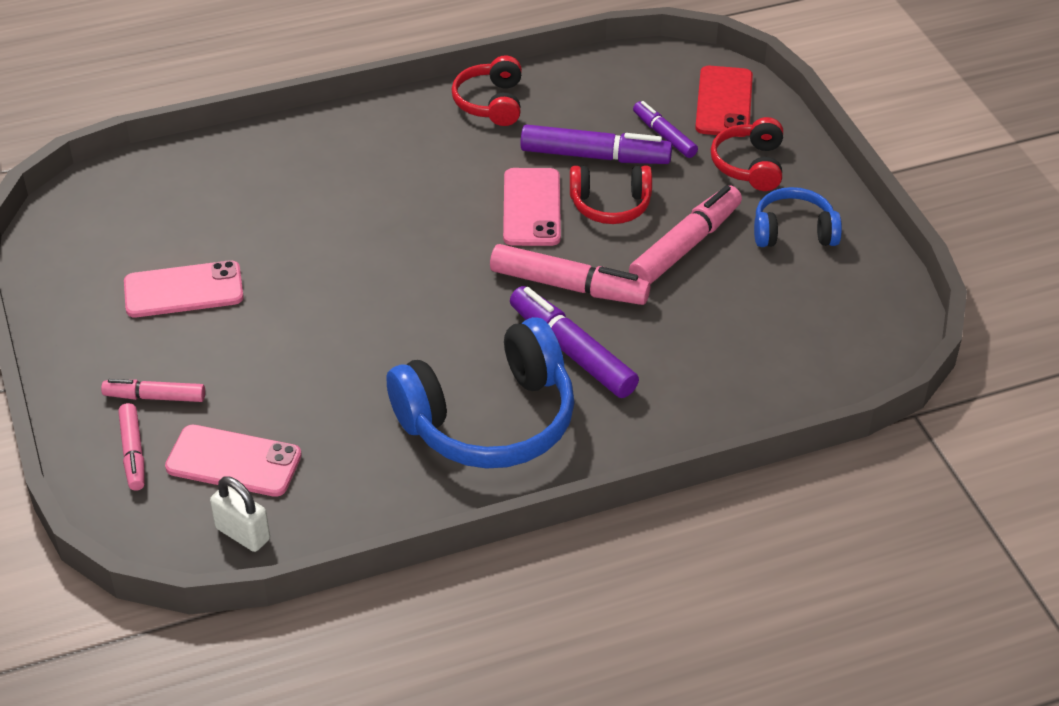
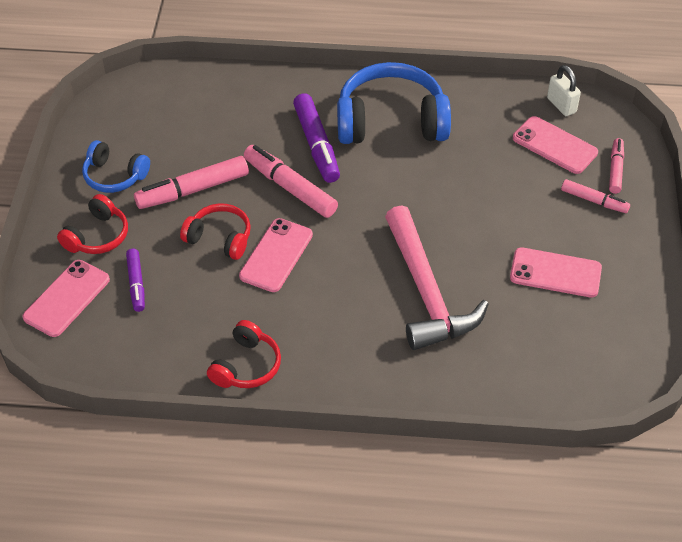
camera: 155 degrees left, 5 degrees up
(333, 223) = (426, 292): none -> pink hammer
(595, 156) = (201, 283): purple marker -> none
(724, 102) = (67, 298): red phone -> pink phone

